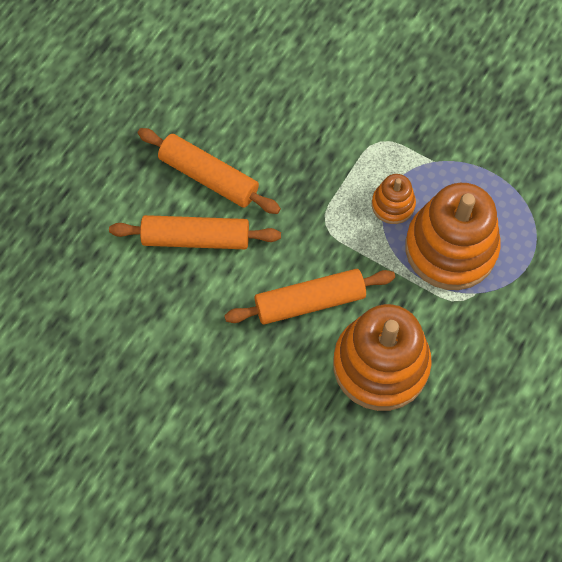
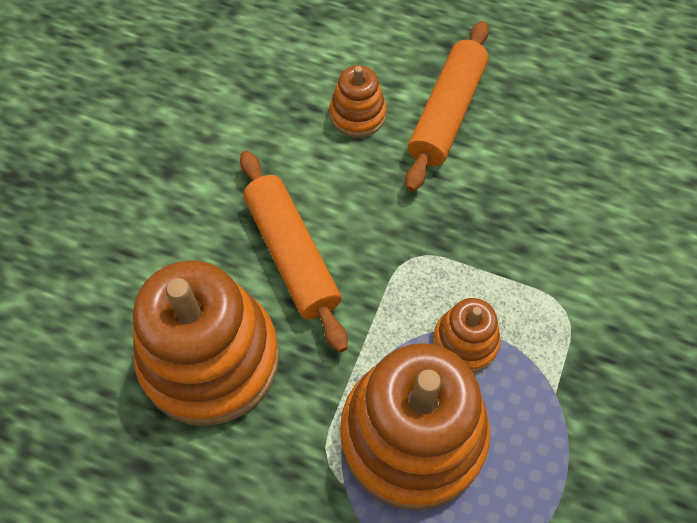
camera: 80 degrees right, 5 degrees down
(196, 238) = (357, 115): orange rolling pin -> orange stacking toy

